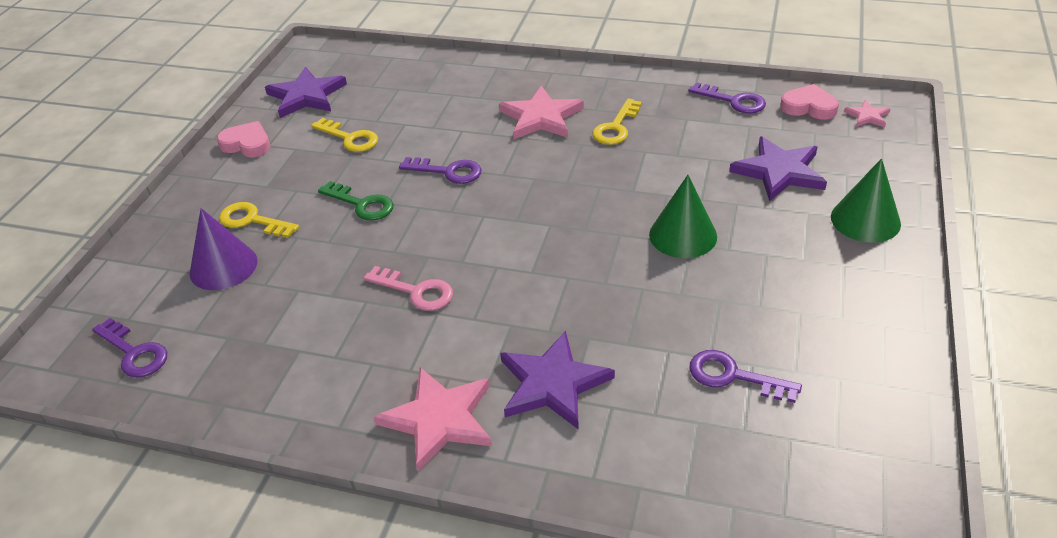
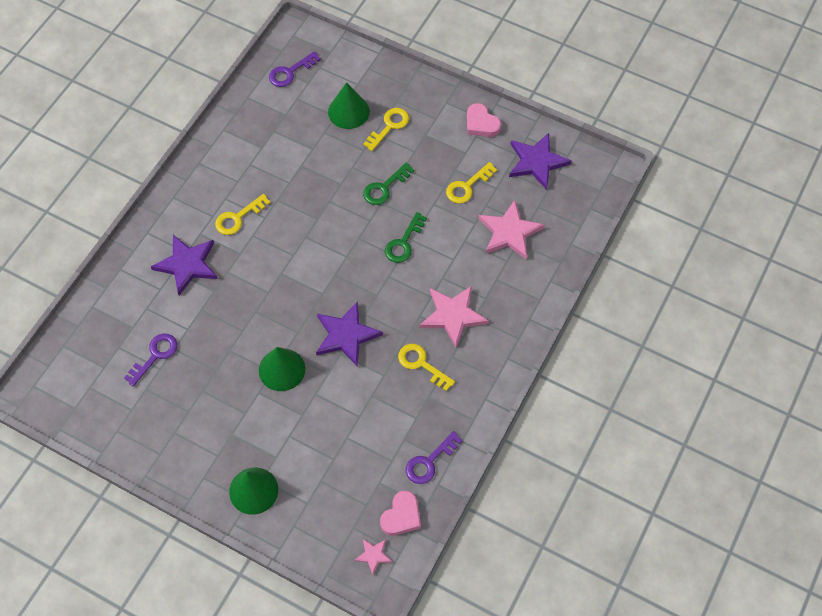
camera: 100 degrees right, 20 degrees up
(223, 266) = (348, 111): purple cone -> green cone
(247, 144) = (481, 123): pink heart -> pink heart turned 105 degrees clockwise
(416, 291) = (287, 209): pink key -> none
(439, 419) = (185, 207): pink star -> pink star (509, 232)
(445, 343) = (238, 218): none -> yellow key
(448, 171) = (404, 242): purple key -> green key
(779, 172) = (326, 457): purple star -> purple star (346, 335)

